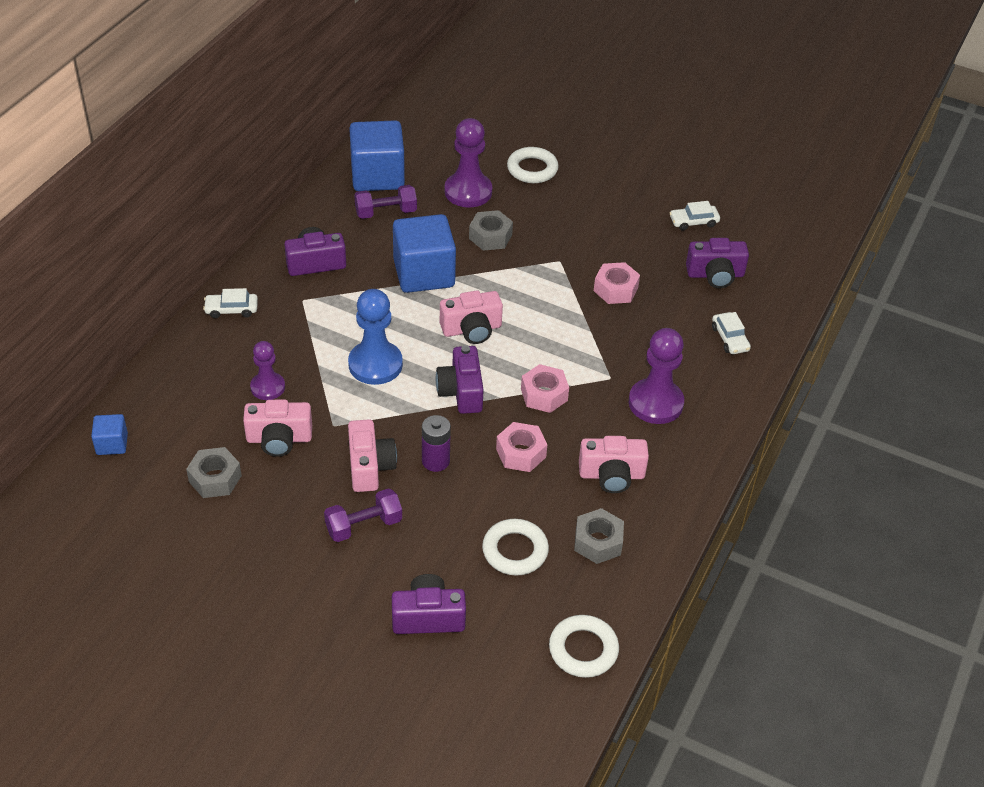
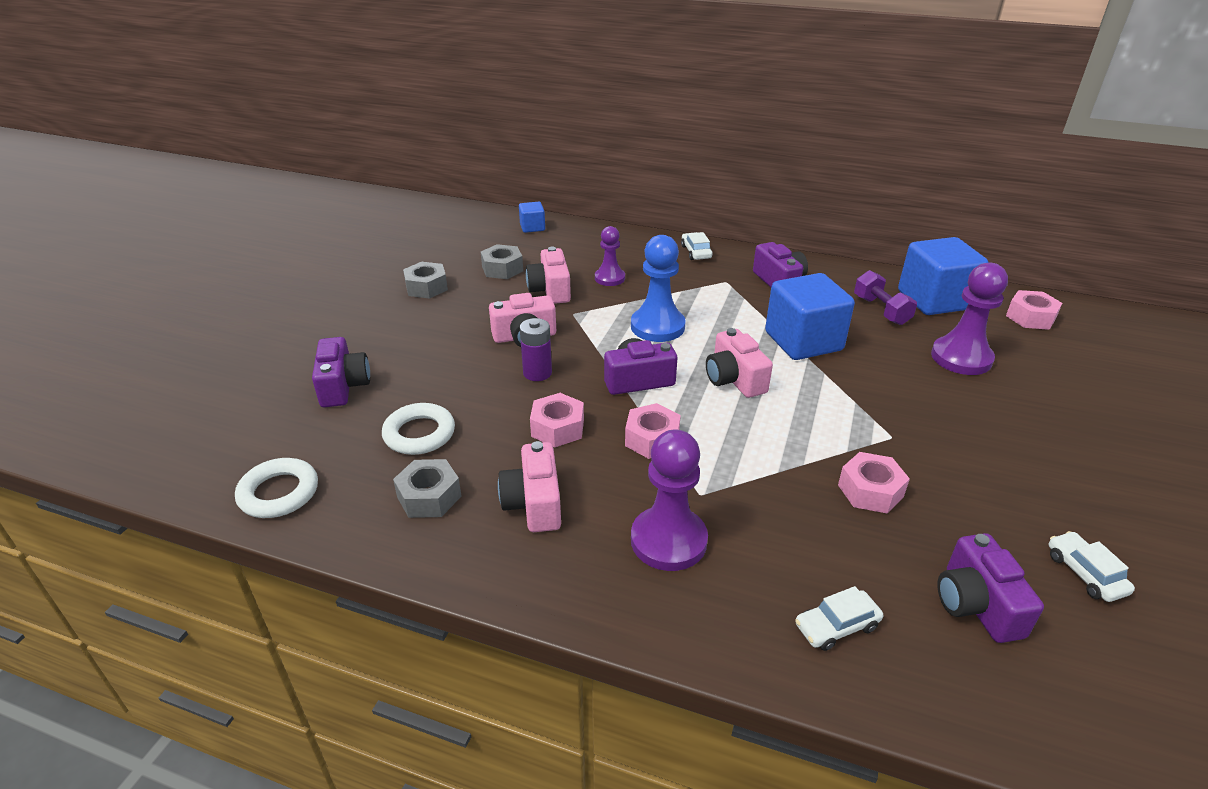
camera: 85 degrees right, 10 degrees down
(364, 525) = (453, 341): purple dumbbell -> none
(419, 133) = (1030, 317): none -> pink nut
(490, 236) = (895, 380): grey nut -> grey nut (426, 287)
(532, 169) = (1050, 402): white ring -> none

